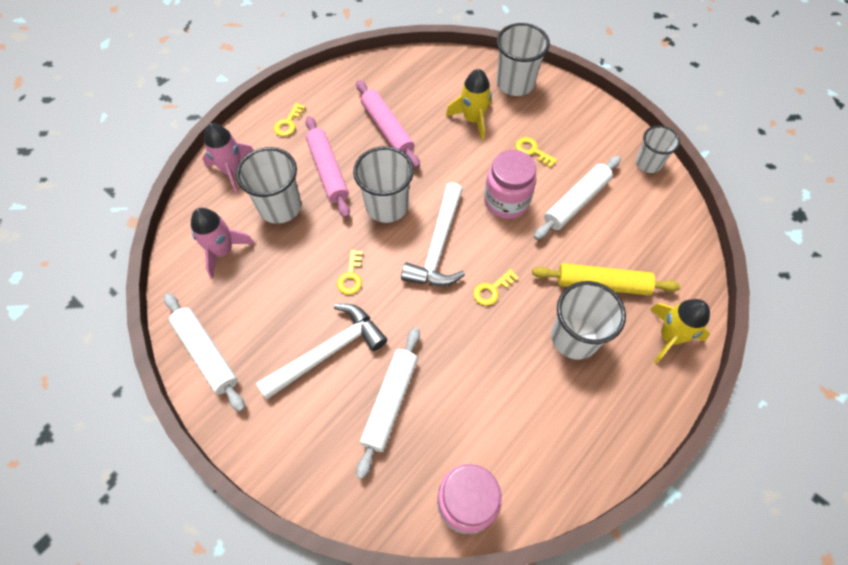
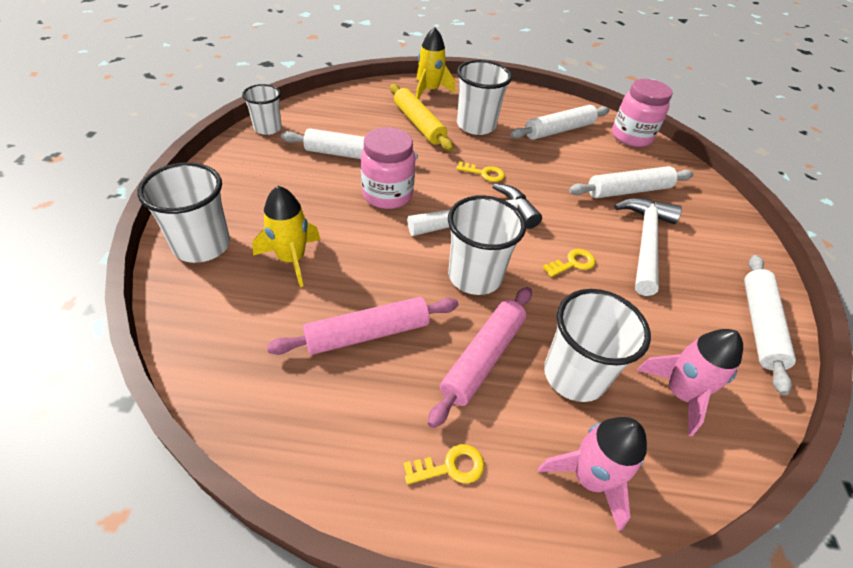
camera: 130 degrees left, 15 degrees down
(328, 351) = (645, 242): white hammer -> white hammer turned 90 degrees clockwise
(387, 129) = (367, 333): pink rolling pin -> pink rolling pin turned 45 degrees clockwise
(523, 422) = (559, 130): none -> white rolling pin
(532, 151) = (306, 198): yellow key -> none

